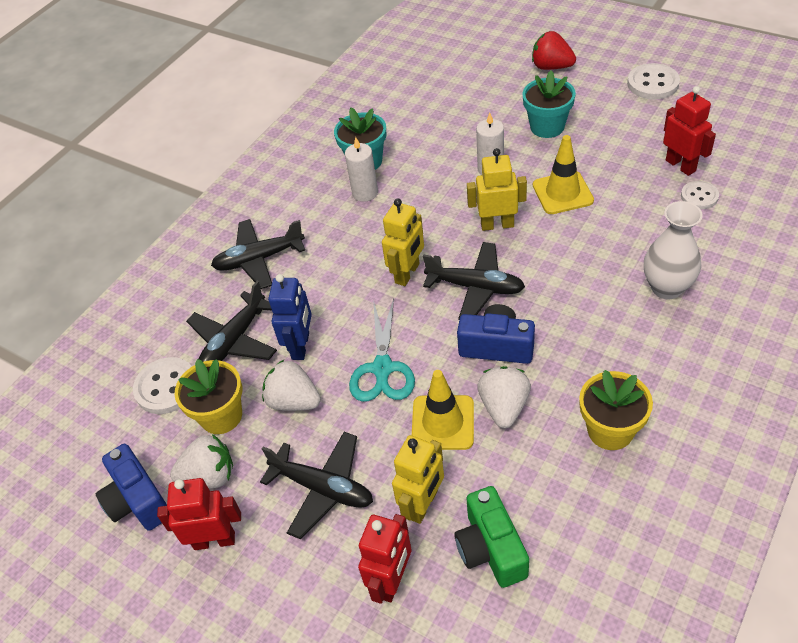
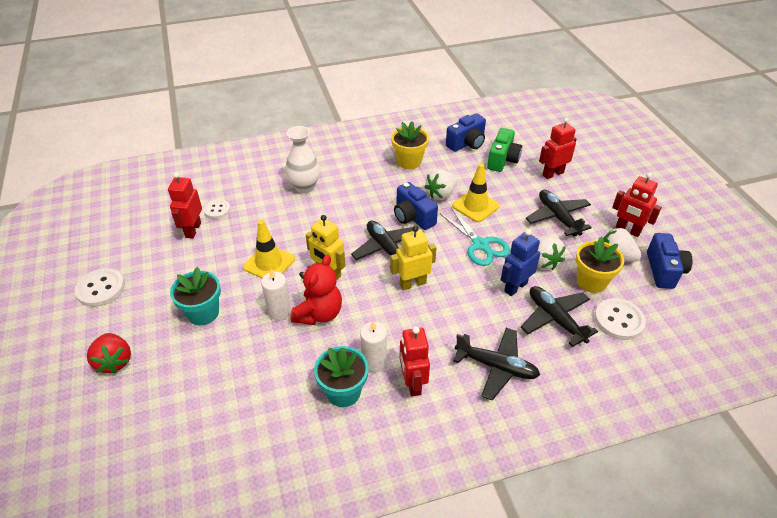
camera: 145 degrees left, 5 degrees down
(234, 340) = (555, 319): black plane -> black plane turned 105 degrees counterclockwise
(318, 201) = (412, 383): none -> red robot
(382, 369) = (480, 245): turquoise scissors -> turquoise scissors turned 105 degrees clockwise
(423, 504) = (516, 186): yellow robot -> none
(456, 191) = (319, 313): none -> red teddy bear
(579, 542) = (467, 143): none -> blue camera

